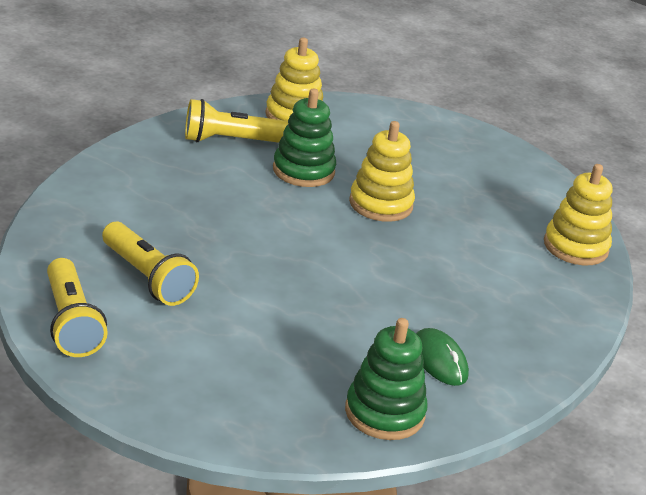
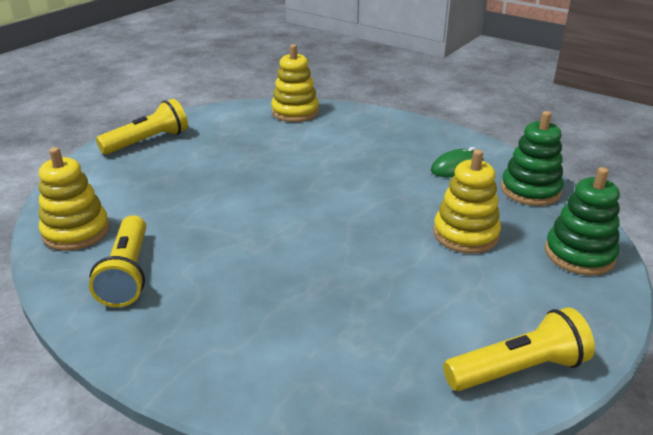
camera: 85 degrees left, 0 degrees up
(147, 278) = (415, 319): yellow flashlight -> yellow flashlight (148, 141)
(303, 171) = (193, 225): green stacking toy -> green stacking toy (579, 254)
(381, 204) = (249, 185): yellow stacking toy -> yellow stacking toy (465, 234)

